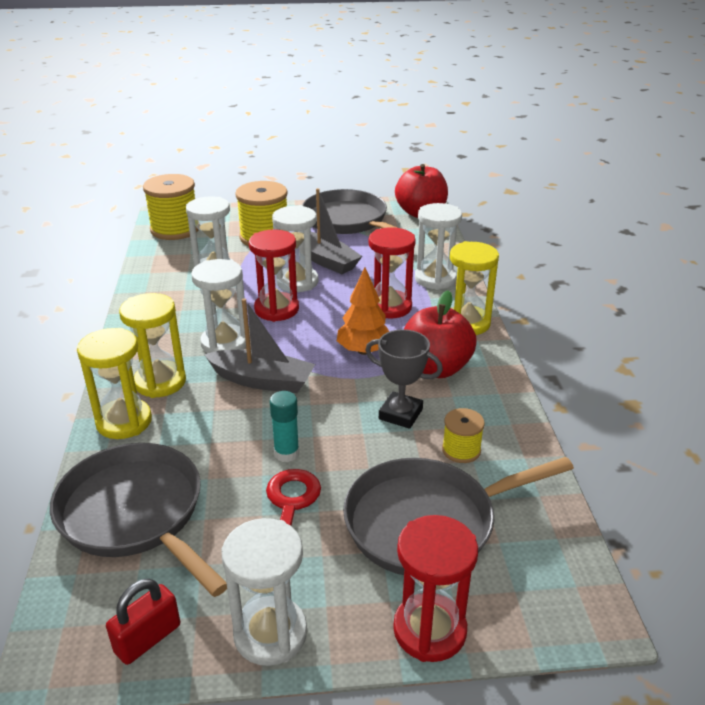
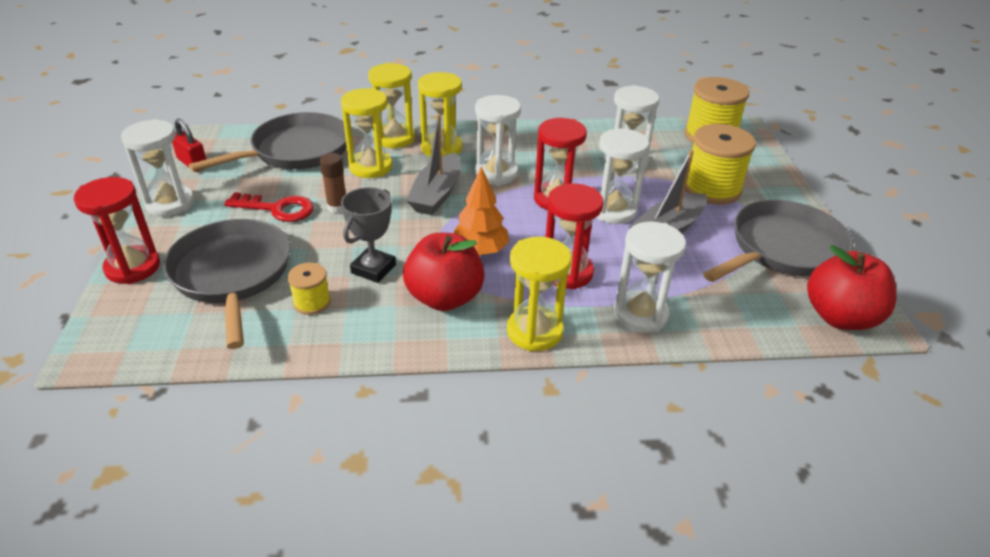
camera: 90 degrees right, 5 degrees up
(195, 436) = (370, 167): none -> yellow hourglass
(286, 453) = (337, 207): turquoise glue stick -> brown glue stick

